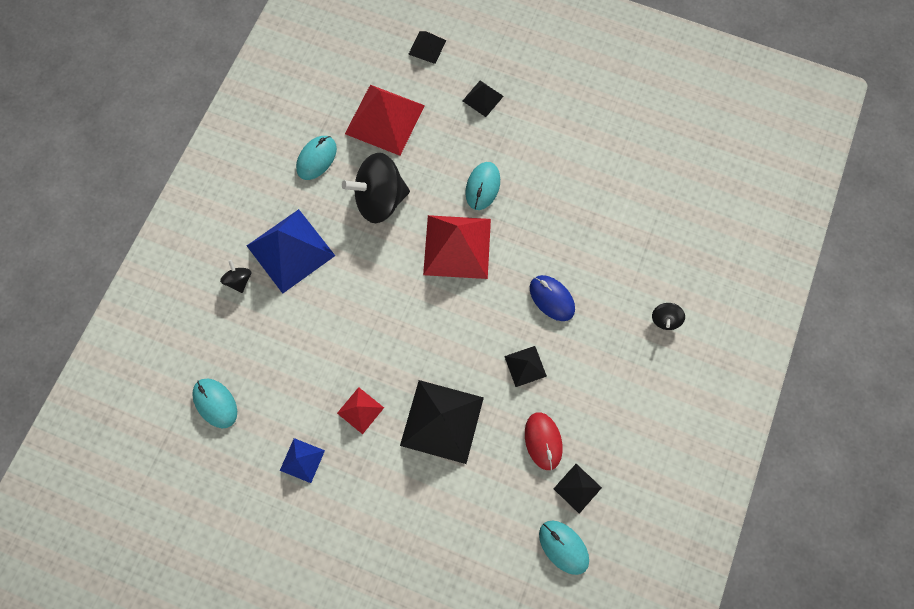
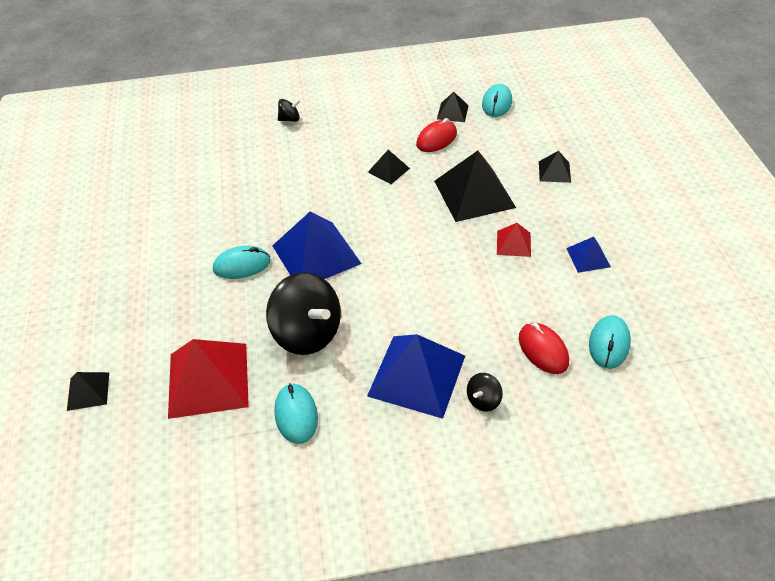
camera: 120 degrees left, 25 degrees down
(246, 351) = (543, 350): none -> red mouse
(316, 158) = (296, 415): turquoise mouse -> turquoise mouse turned 75 degrees clockwise
(457, 246) = (316, 254): red pyramid -> blue pyramid
(482, 98) = (136, 311): black pyramid -> black pyramid (554, 171)
(551, 298) = (320, 179): blue mouse -> none

